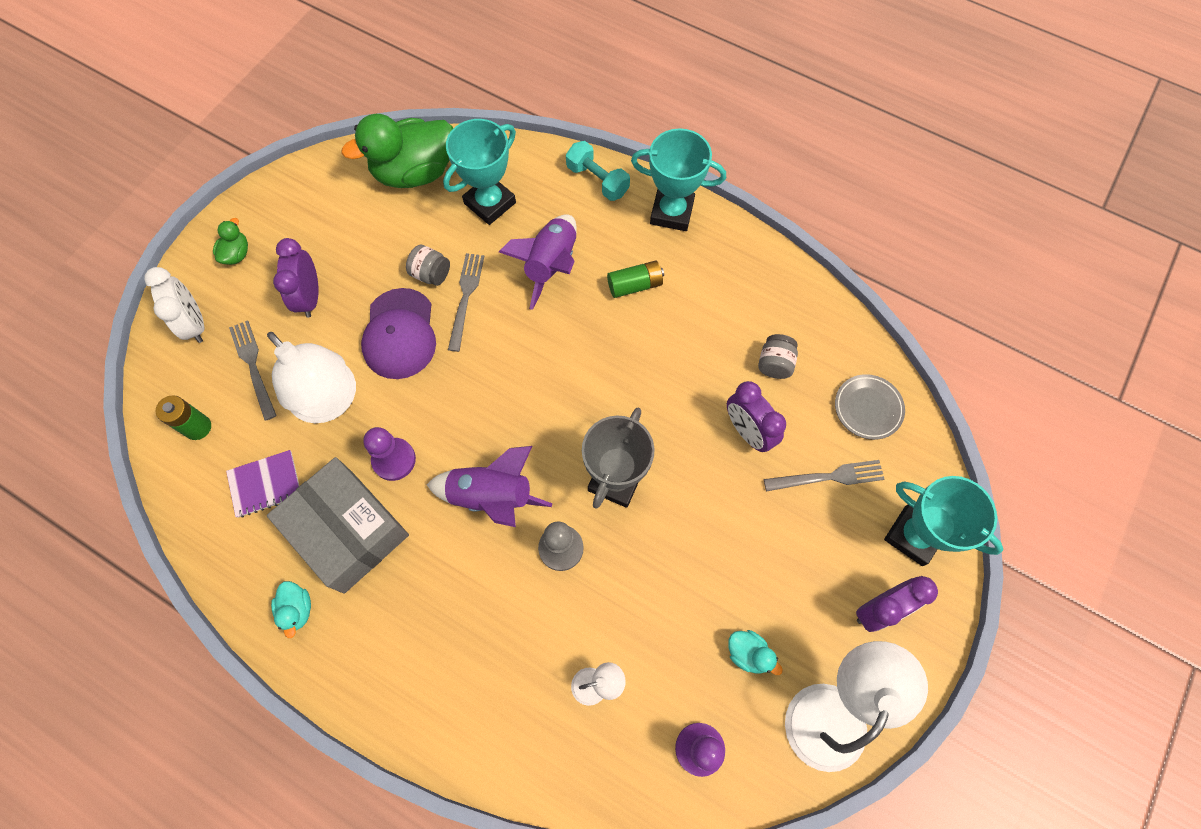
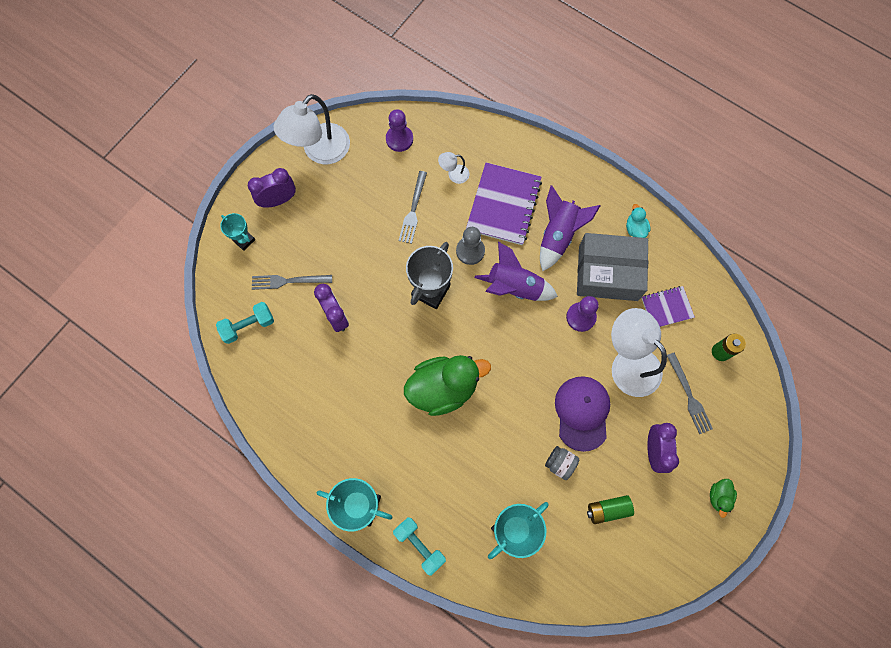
camera: 175 degrees left, 5 degrees up
(195, 323) = (739, 435): white clock -> none
(348, 531) = (608, 273): grey box -> grey box turned 45 degrees counterclockwise
(415, 172) = (577, 568): green duck -> green duck (443, 388)
(466, 297) = (532, 440): grey fork -> grey fork (413, 210)
(510, 633) = (504, 205): none -> purple notebook
(551, 265) = (464, 463): purple rocket -> purple rocket (558, 235)
(635, 285) = (400, 439): green battery -> green battery (608, 509)
(748, 653) = (362, 183): turquoise duck -> none
(774, 364) = (306, 364): grey jar -> none
(868, 408) = (248, 326): grey plate -> turquoise dumbbell
(913, 536) = (244, 240): turquoise trophy -> turquoise trophy, size x0.57

